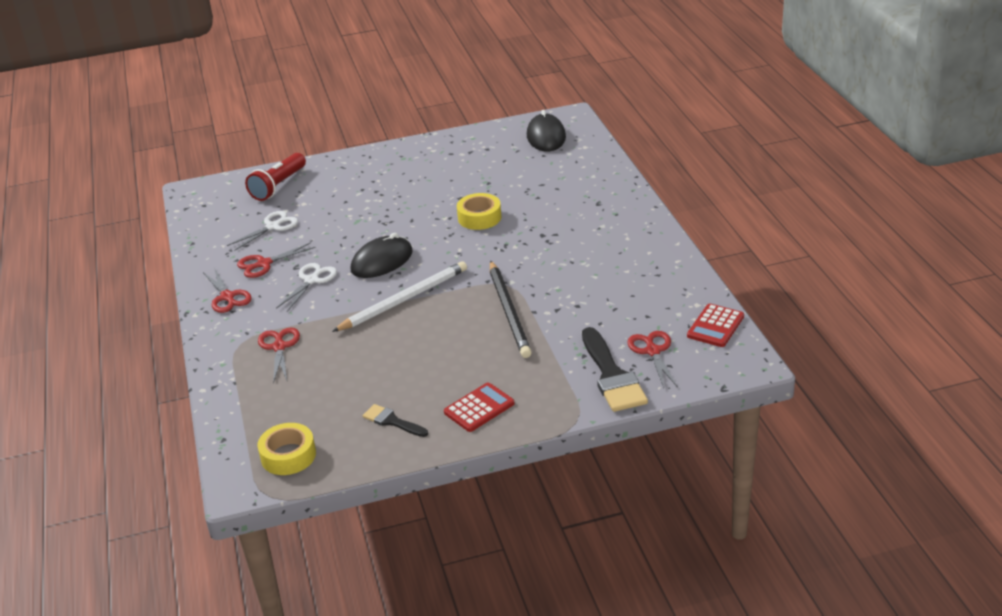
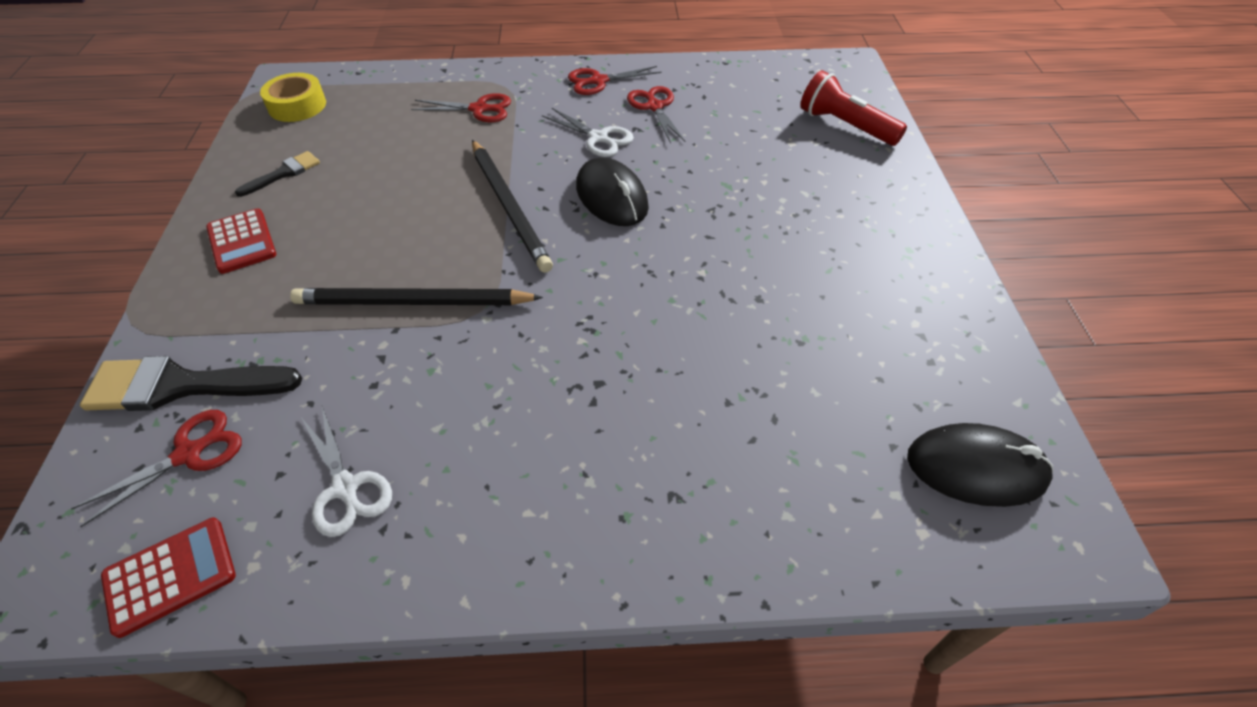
camera: 100 degrees right, 15 degrees up
(272, 227) = (739, 116): white scissors -> white scissors (345, 487)
(404, 299) = (509, 207): white pencil -> black pencil
(479, 217) = (686, 312): yellow tape -> none
(652, 351) = (188, 454): red scissors -> red scissors turned 45 degrees counterclockwise
(715, 326) = (170, 576): red calculator -> red calculator turned 105 degrees clockwise

